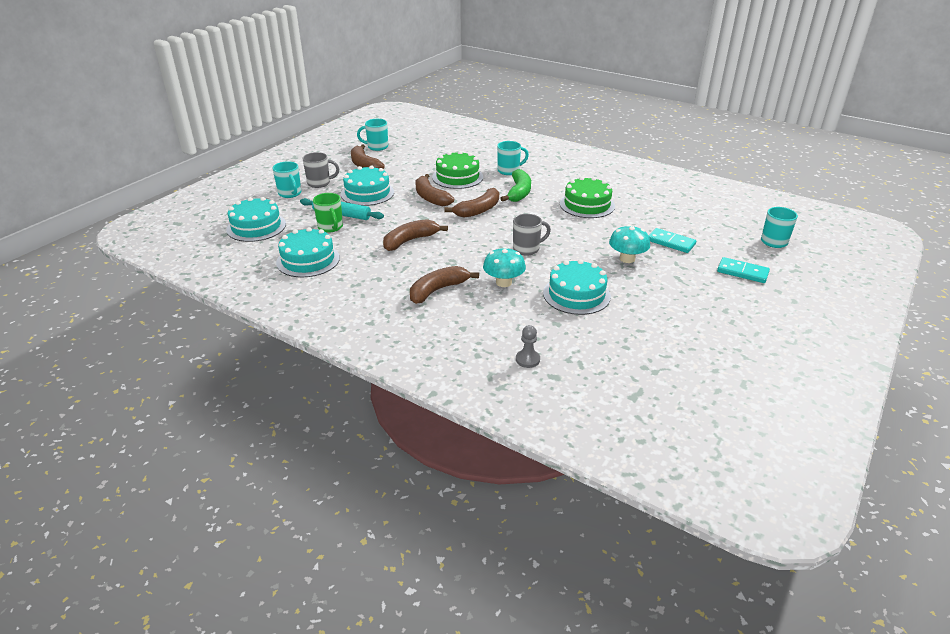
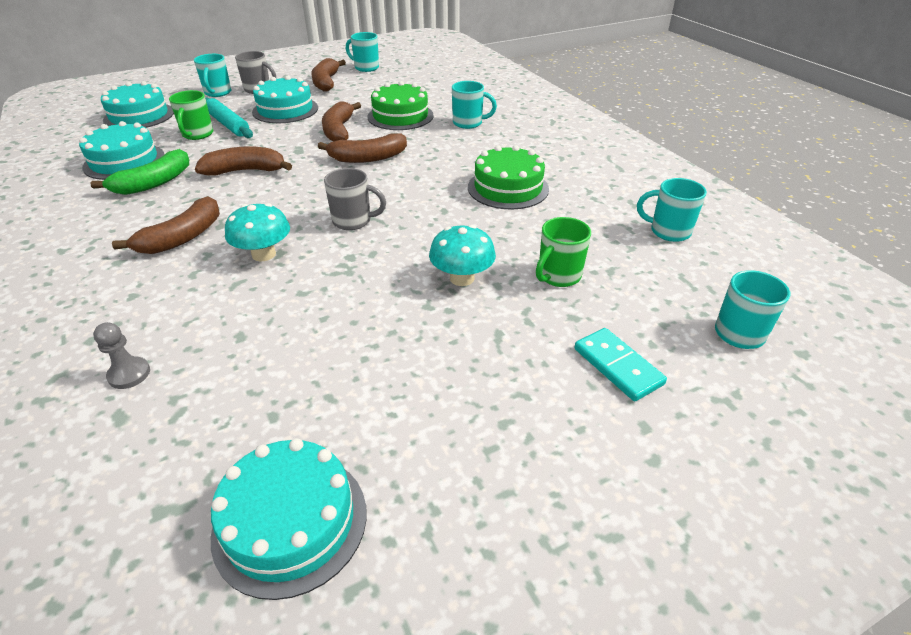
camera: 30 degrees right, 5 degrees up
(438, 290) = (182, 237): brown banana -> brown banana turned 135 degrees clockwise
(519, 192) = (444, 150): green banana -> green banana (154, 183)
(576, 294) = (323, 305): turquoise cake -> turquoise cake (290, 522)
(671, 242) = (558, 276): turquoise domino -> green mug
(694, 204) = (668, 231): none -> turquoise mug

